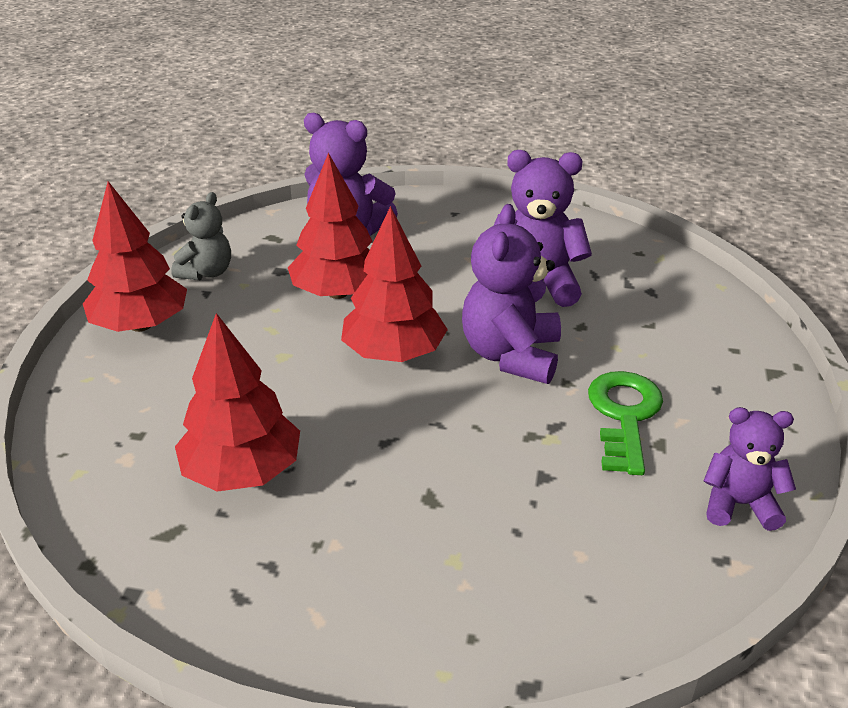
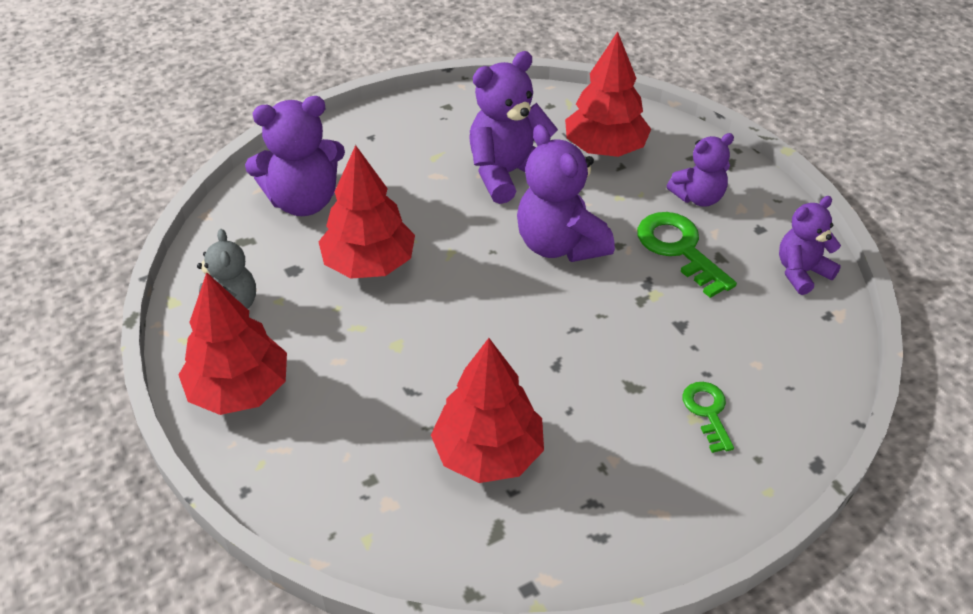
camera: 40 degrees left, 10 degrees up
(394, 353) = (477, 292): red tree -> red tree (605, 148)
(473, 564) = (707, 412): none -> green key
(700, 384) = (698, 197): none -> purple teddy bear

